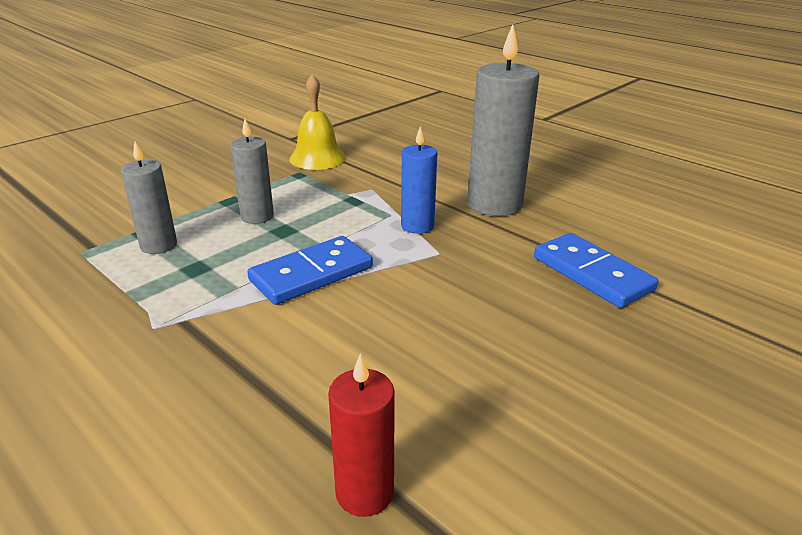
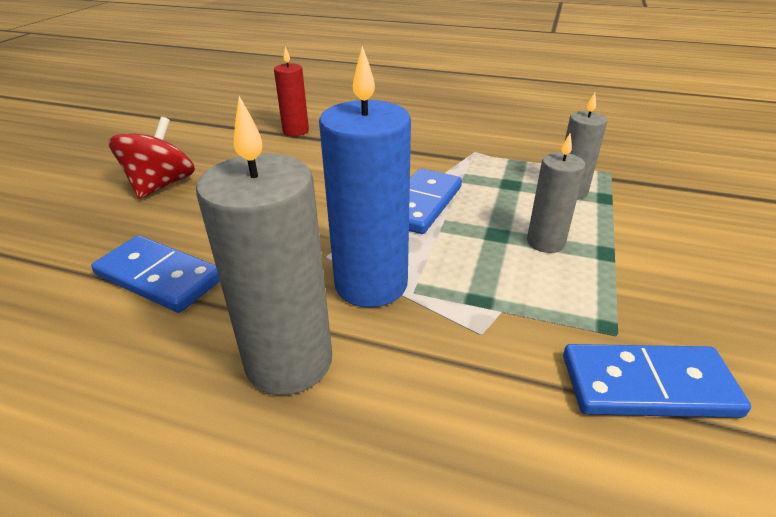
camera: 155 degrees right, 5 degrees up
(317, 158) = (647, 385): yellow bell -> blue domino
(417, 226) = (371, 284): blue candle -> blue candle, size x1.77
(625, 405) = (161, 185): none -> red spinning top

